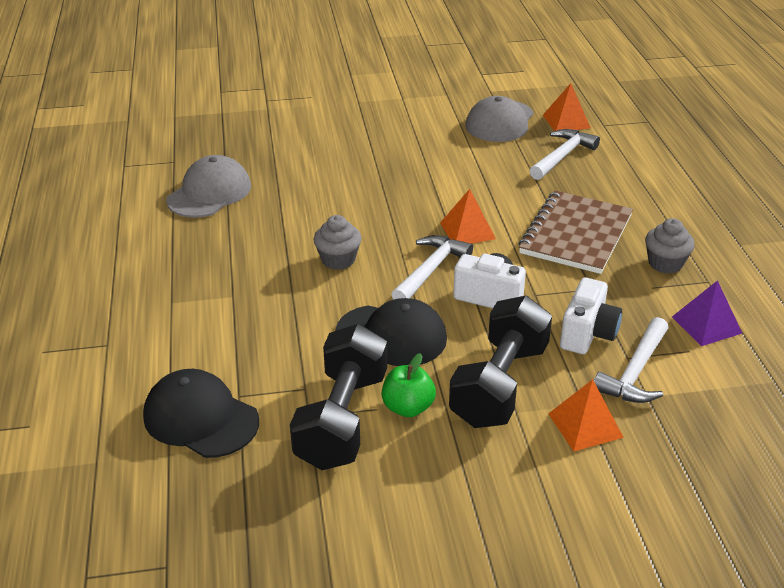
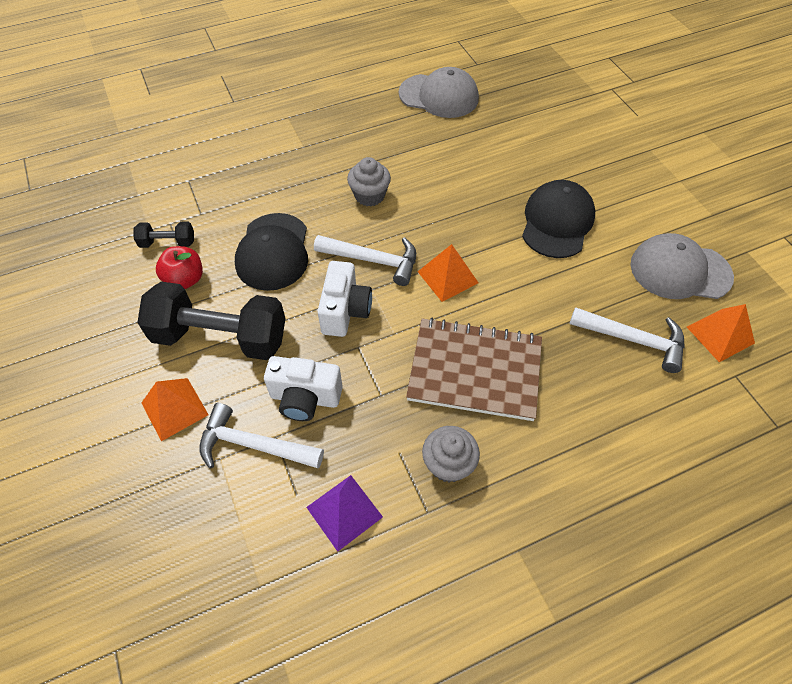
camera: 75 degrees right, 20 degrees up
(200, 418) = (162, 167): black cap -> black cap (557, 222)
(342, 419) = (168, 243): black dumbbell -> black dumbbell, size x0.46
(408, 407) = (185, 279): green apple -> red apple

